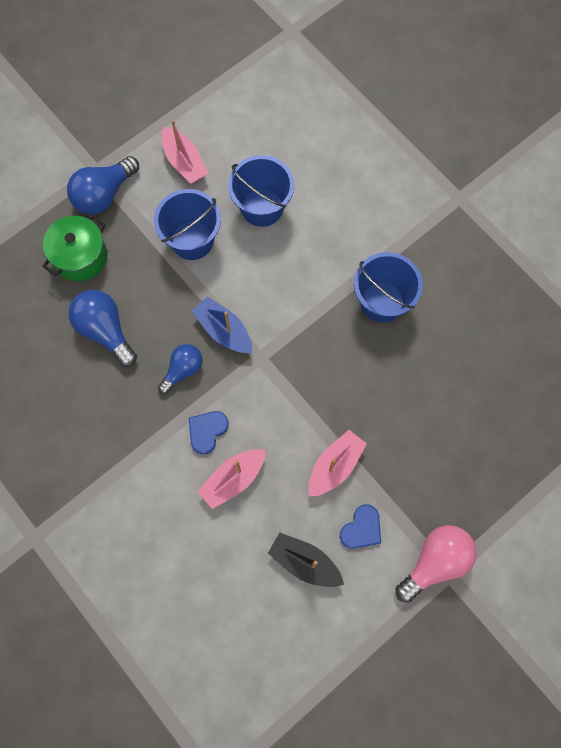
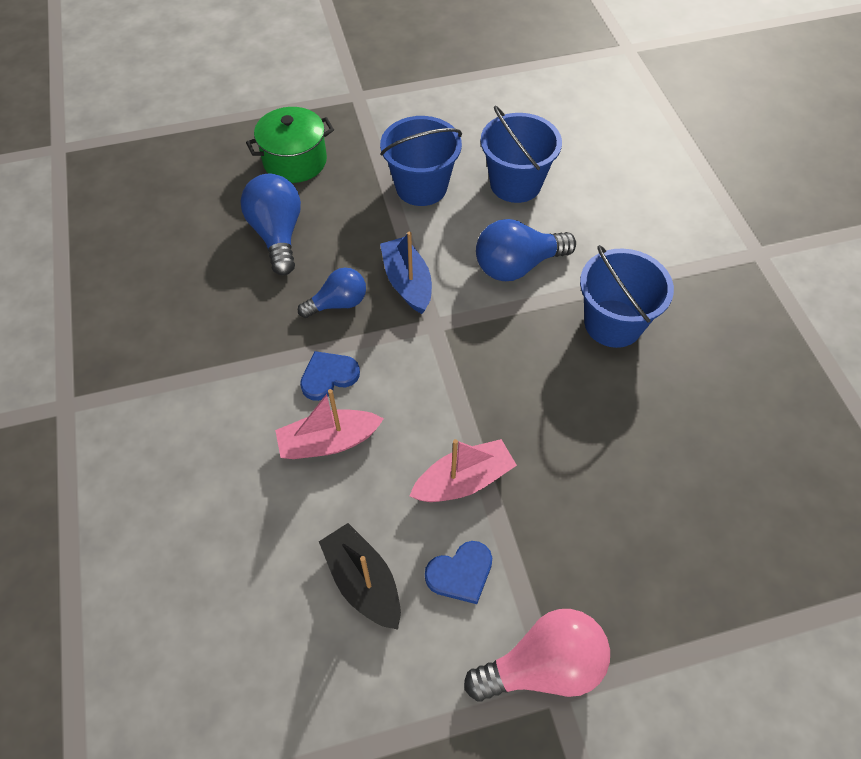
camera: 25 degrees right, 15 degrees down
(104, 194) = (353, 118): blue light bulb -> blue light bulb (517, 266)
(184, 162) = (453, 118): pink boat -> none

